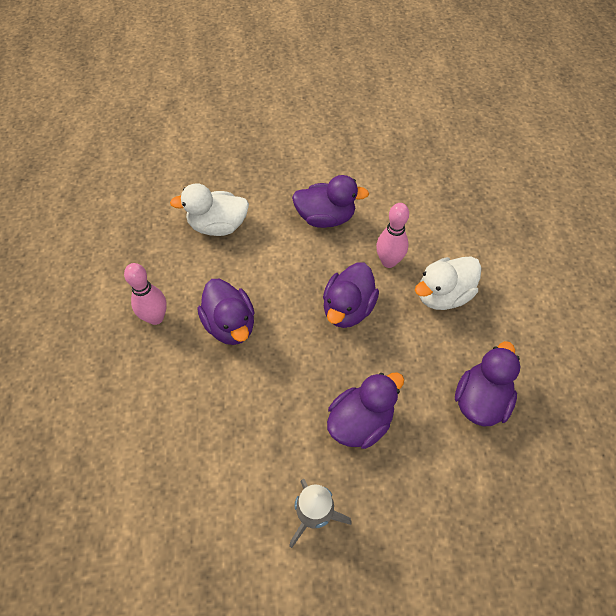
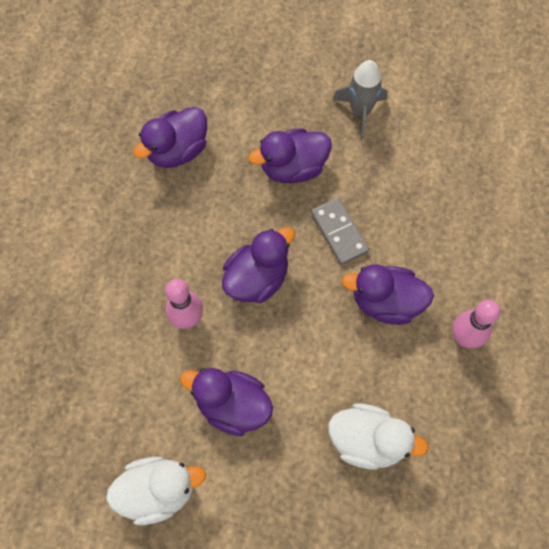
camera: 160 degrees left, 10 degrees up
(230, 325) = (386, 302): purple duck -> purple duck turned 75 degrees counterclockwise
(291, 372) = (339, 232): none -> grey domino
(443, 295) = (152, 259): white duck -> white duck (158, 490)

